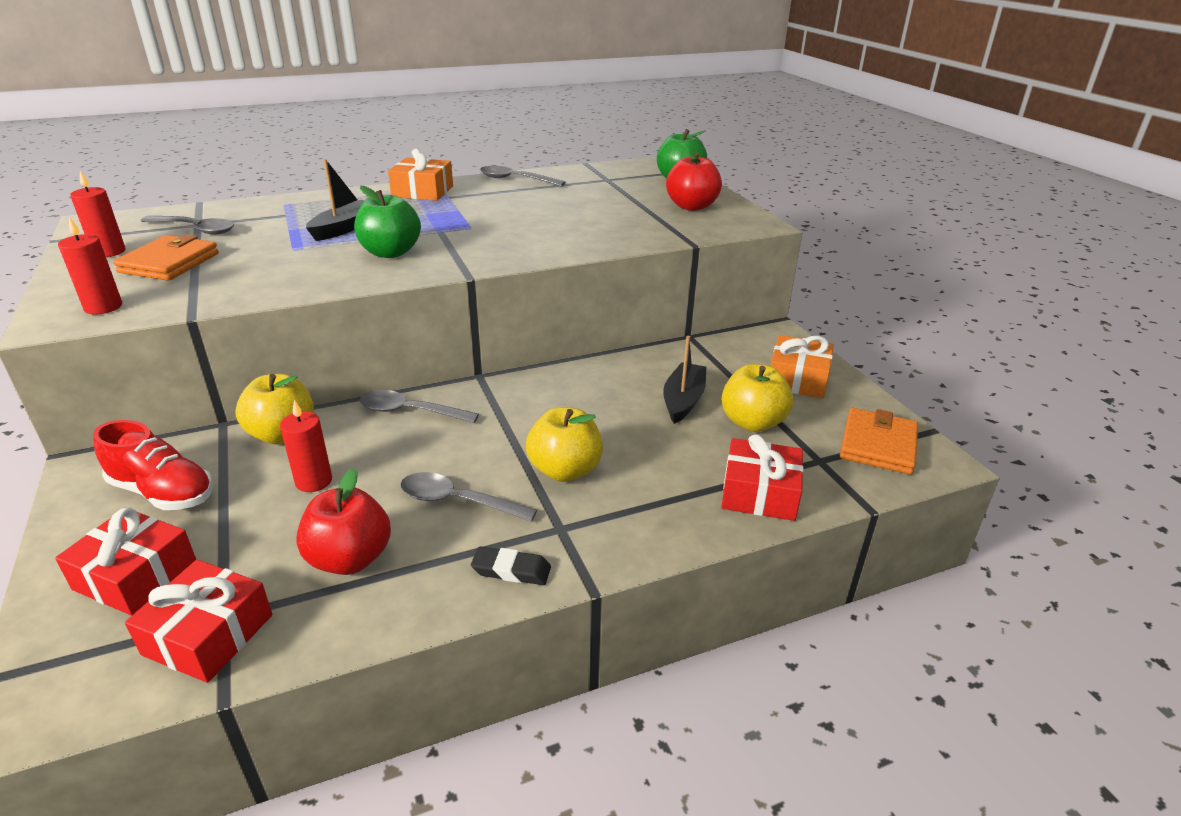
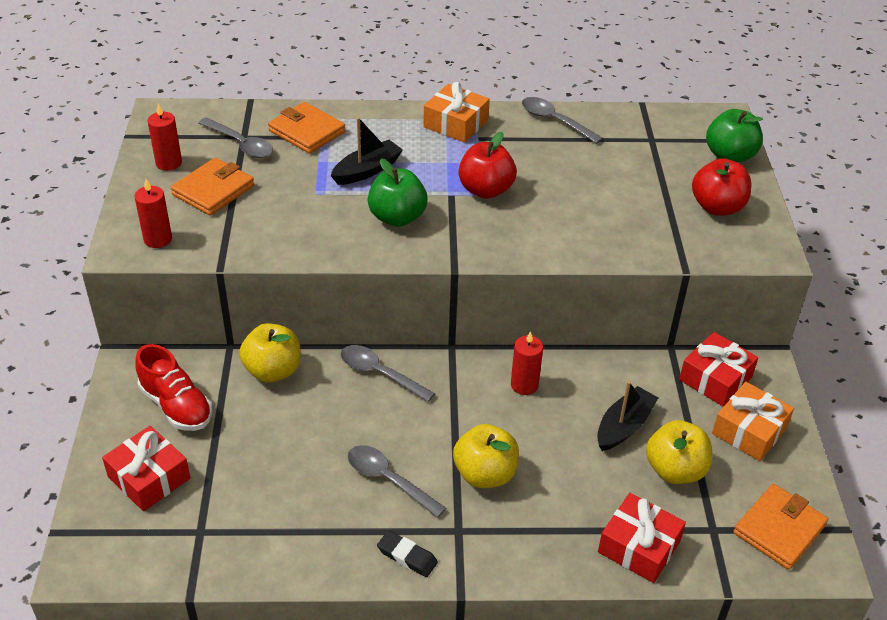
camera: 20 degrees right, 10 degrees up
(208, 634) = (188, 542): red gift -> red gift (715, 378)
(269, 213) = (307, 131): none -> orange wallet
(314, 481) = (286, 427): red candle -> red candle (524, 385)
(350, 559) = (294, 509): red apple -> red apple (486, 190)

